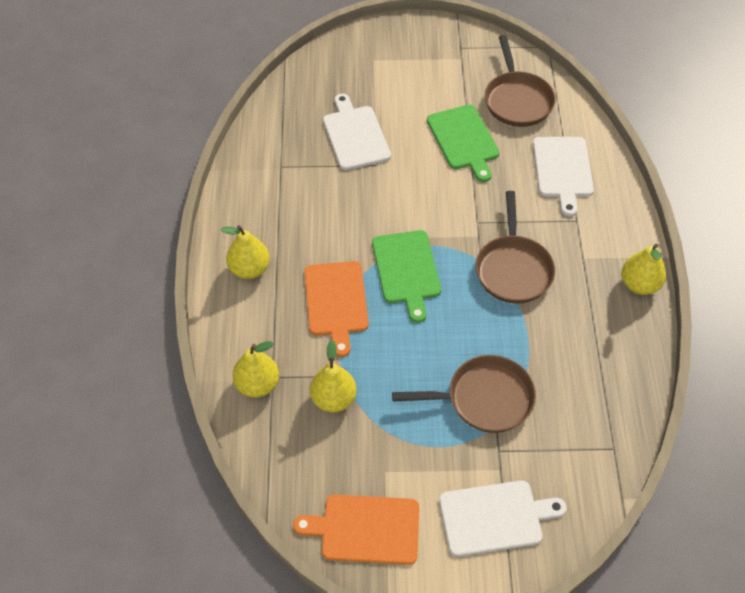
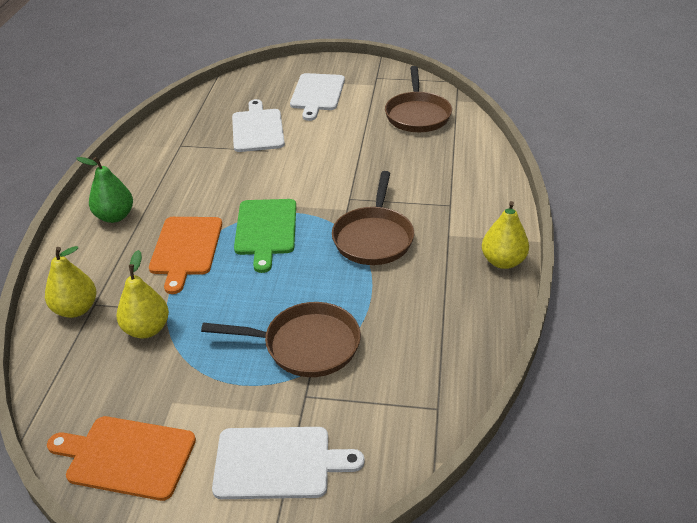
camera: 10 degrees right, 15 degrees down
(249, 269) = (115, 216): yellow pear -> green pear
(464, 140) = (357, 138): green cutting board -> none
(563, 170) = (447, 166): white cutting board -> white cutting board (317, 94)

